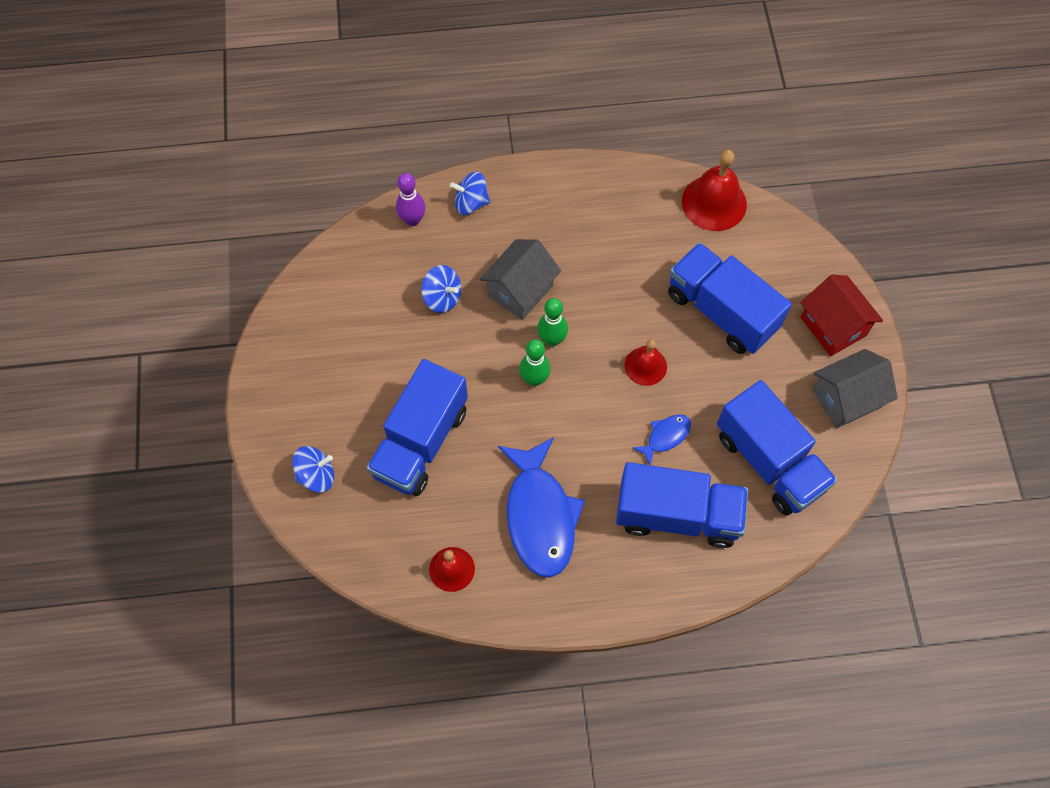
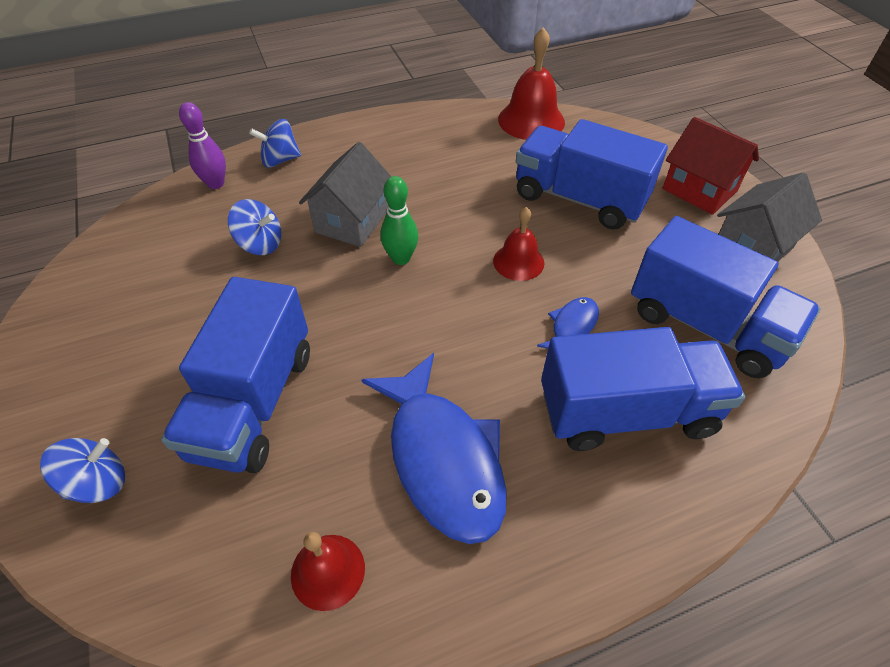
camera: 15 degrees left, 15 degrees down
(534, 379) = (391, 300): green bowling pin -> none

